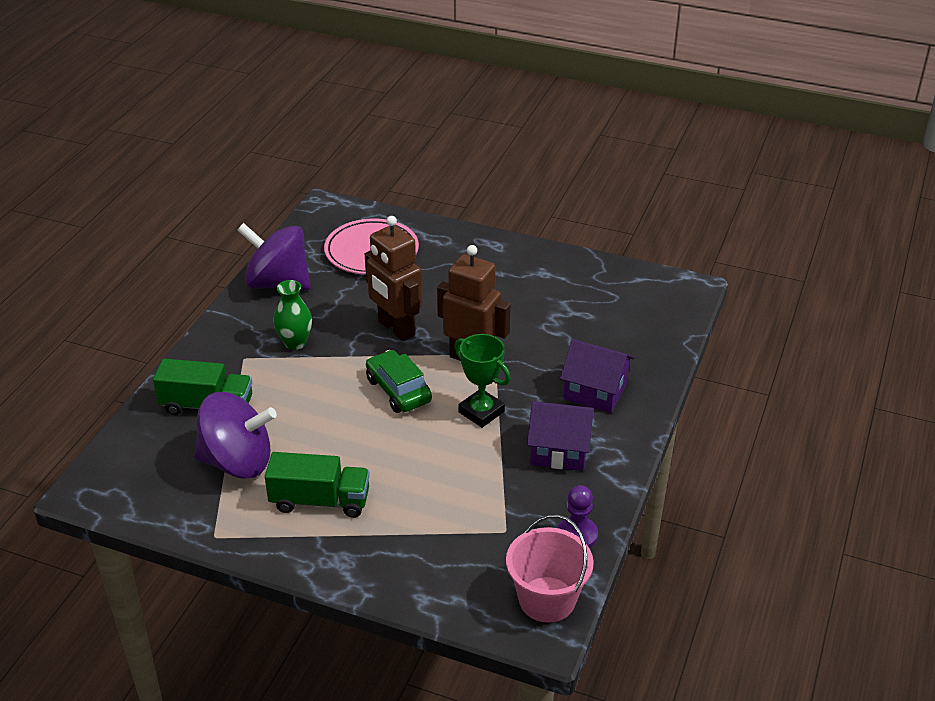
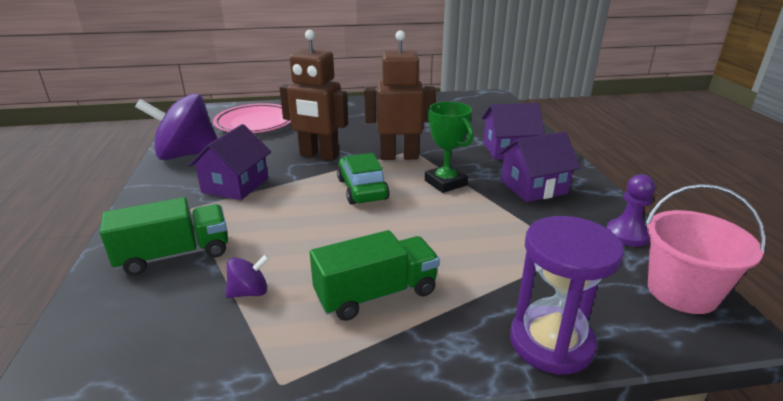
camera: 30 degrees left, 10 degrees down
(237, 462) = (249, 292): purple spinning top -> purple spinning top, size x0.42
(295, 343) = (235, 185): green vase -> purple house
(398, 390) = (362, 189): green car -> green car turned 45 degrees clockwise
(401, 588) = (551, 343): none -> purple hourglass
(481, 412) = (445, 183): green trophy -> green trophy turned 45 degrees clockwise

